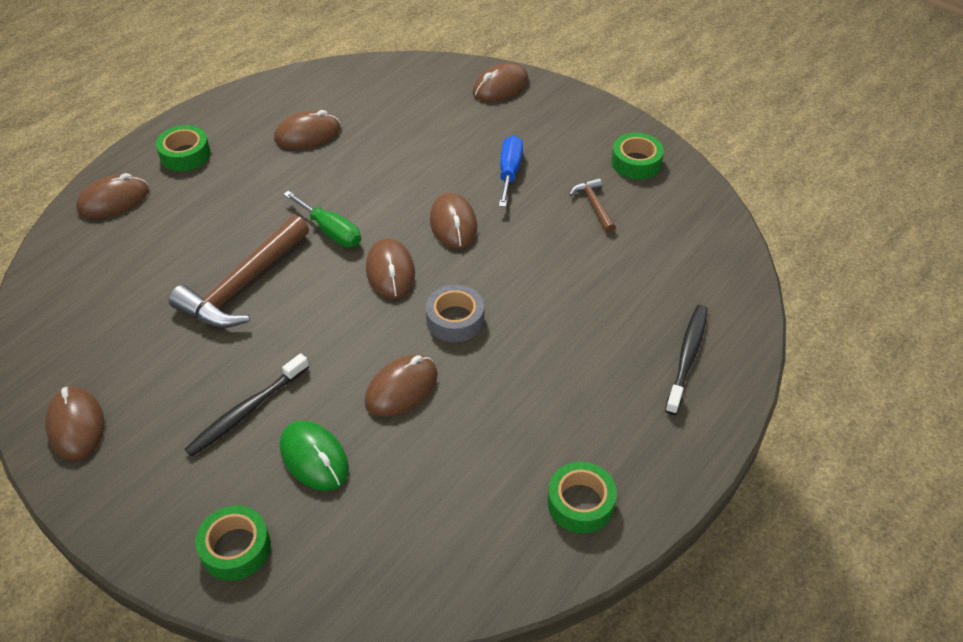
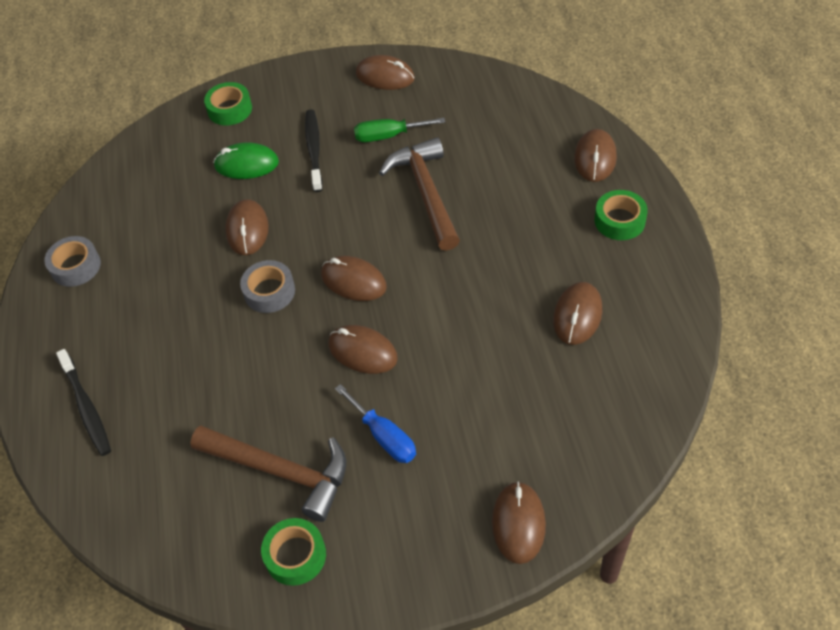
camera: 135 degrees right, 5 degrees up
(331, 231) = (433, 268): green screwdriver -> green screwdriver (388, 136)
(580, 503) = (75, 266): green tape -> grey tape
(594, 205) = (281, 471): brown hammer -> brown hammer, size x2.05

